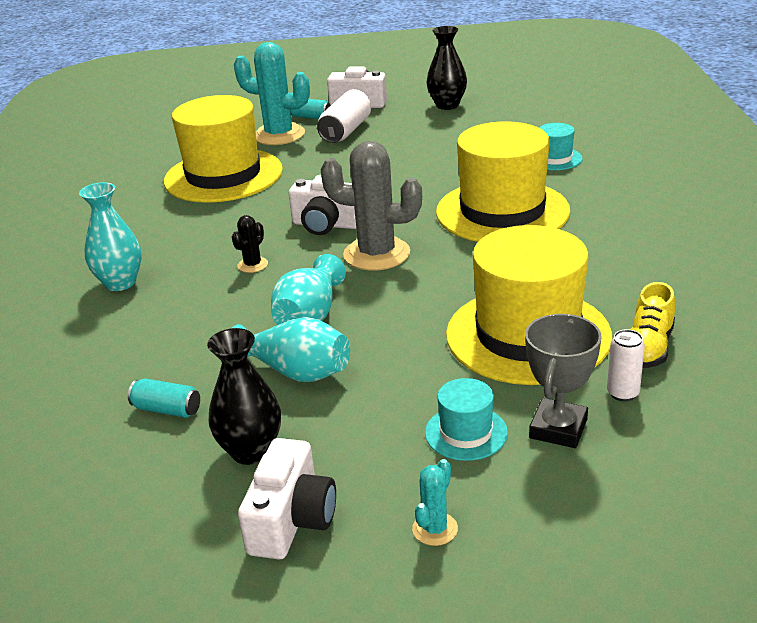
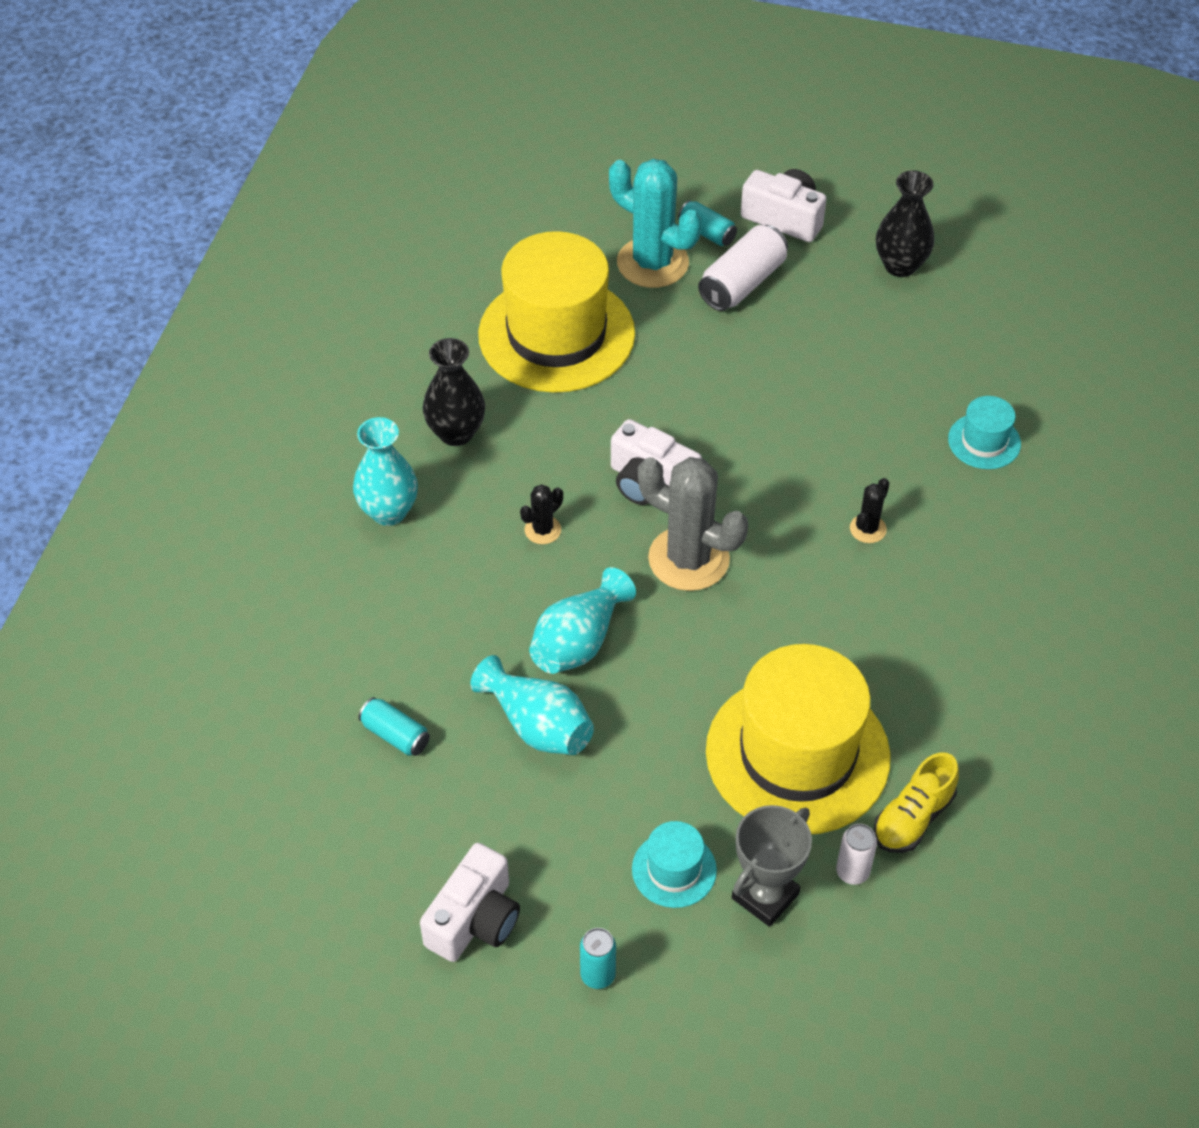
camera: 15 degrees right, 20 degrees up
(251, 451) = (462, 821): black vase -> black vase (456, 433)
(435, 529) = (598, 975): turquoise cactus -> turquoise can
(502, 211) = (868, 529): yellow hat -> black cactus

